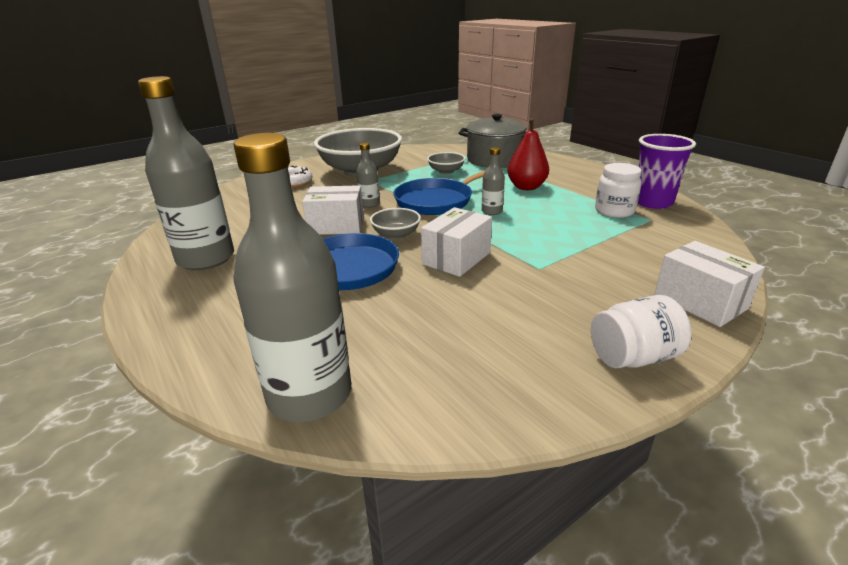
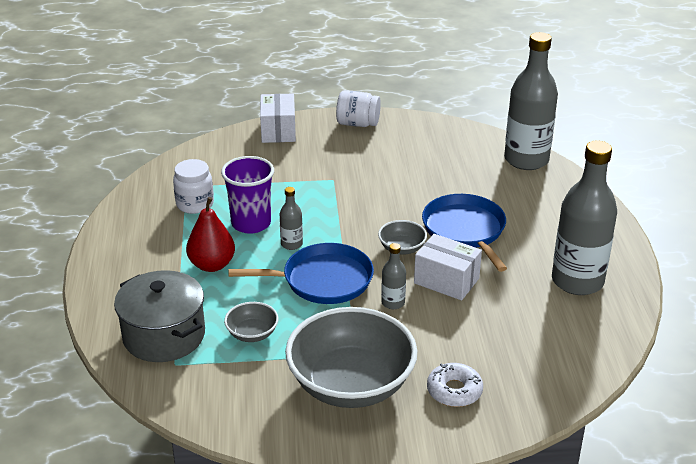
camera: 150 degrees left, 5 degrees up
(456, 258) = (378, 207): white box -> none
(652, 202) = (146, 201): purple cup -> purple cup (251, 223)

